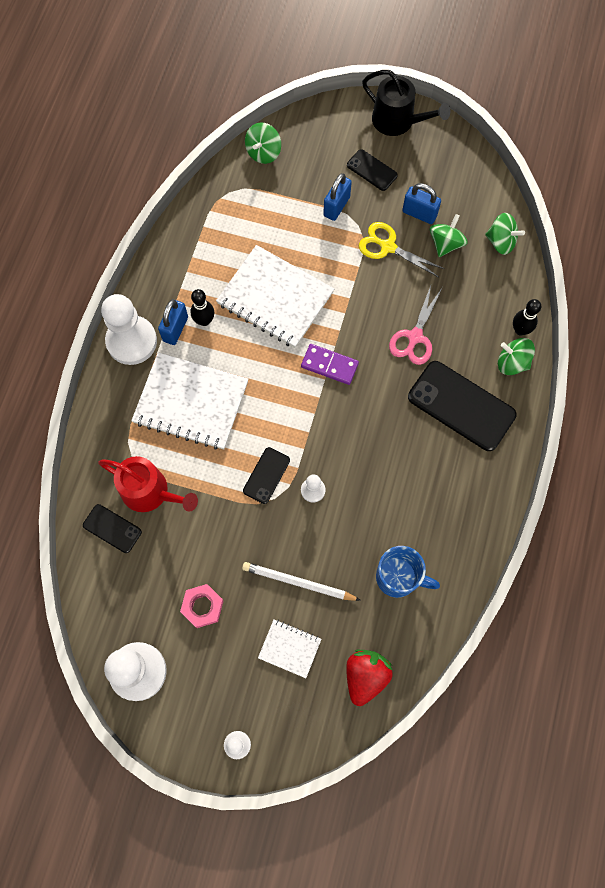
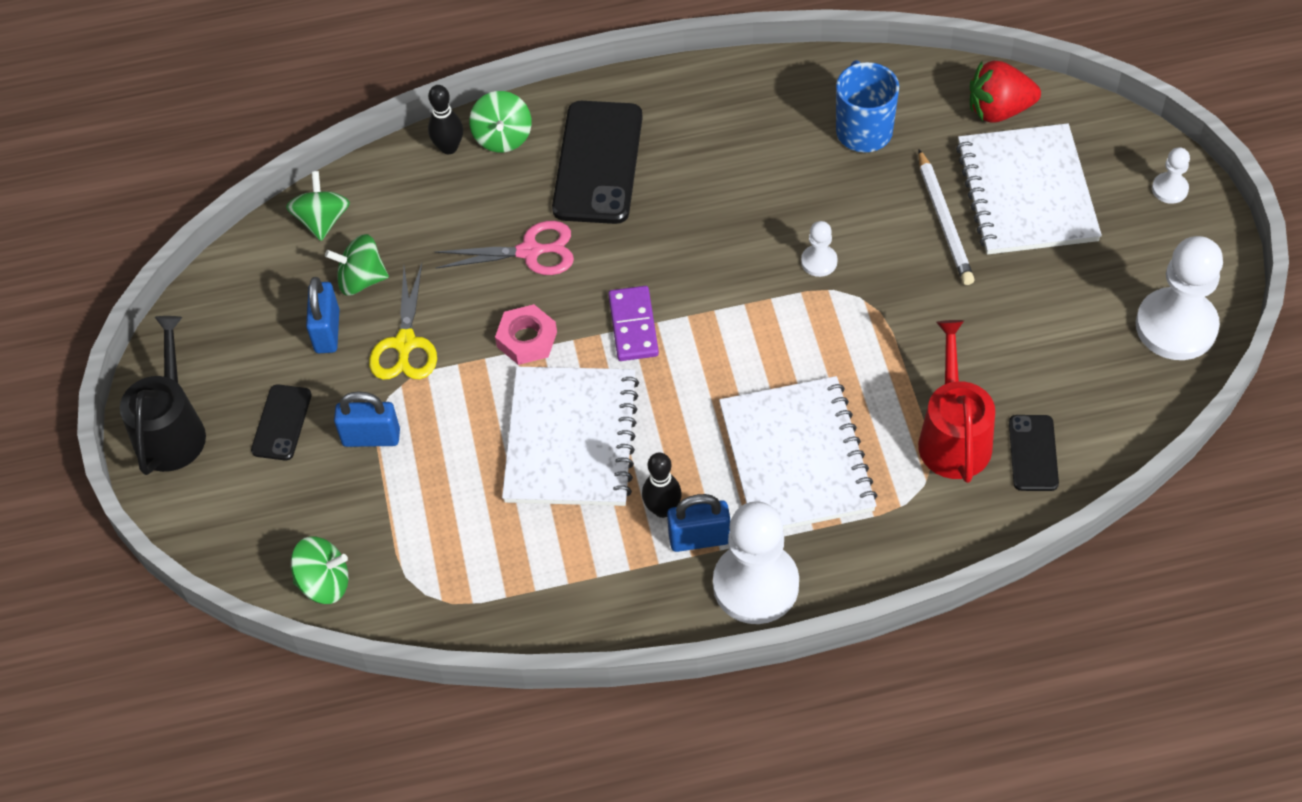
camera: 115 degrees left, 15 degrees down
(202, 606) = (1049, 302): pink nut -> pink nut (527, 339)
(266, 475) = (835, 320): black phone -> none
(289, 648) = (1026, 192): white notebook -> white notebook, size x2.02

